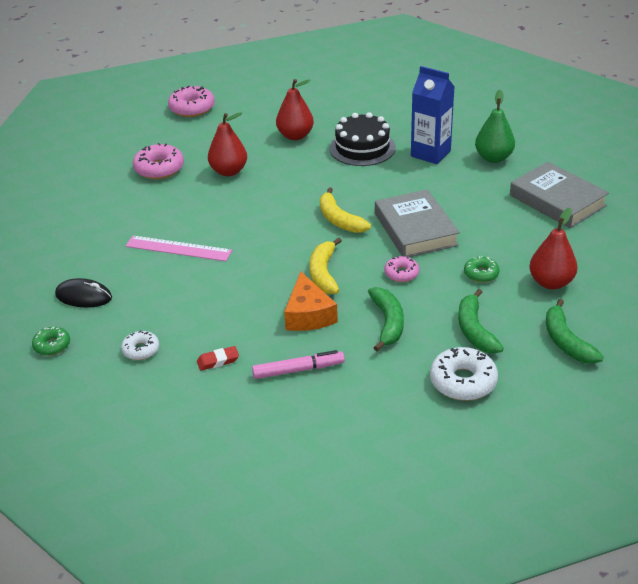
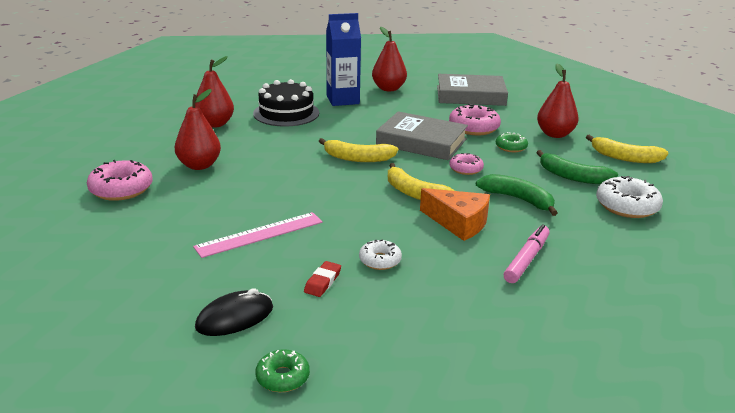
camera: 50 degrees left, 10 degrees down
(141, 350) = (380, 323): white donut -> white donut (380, 260)
(192, 108) = (72, 138): pink donut -> pink donut (473, 128)
(218, 361) = (459, 290): red eraser -> red eraser (322, 282)
(493, 158) = (388, 89): green pear -> red pear
(566, 341) = (624, 157): green banana -> yellow banana

